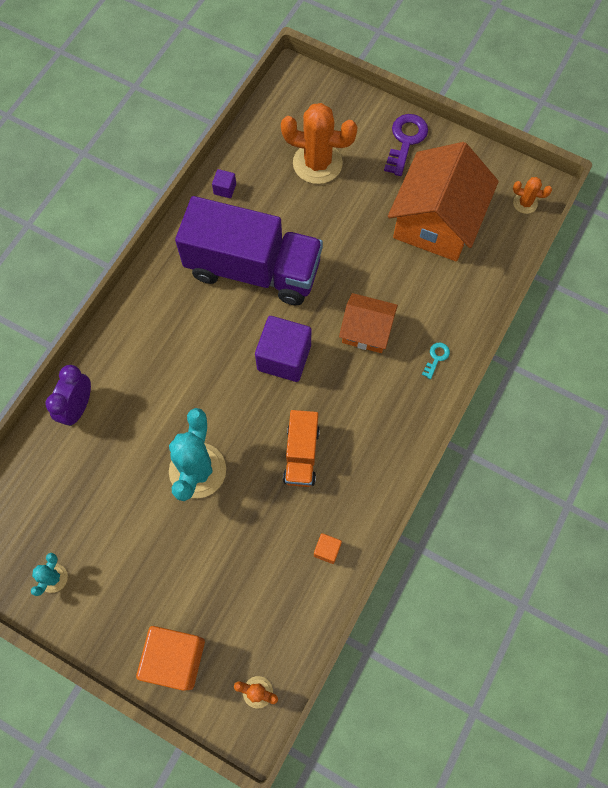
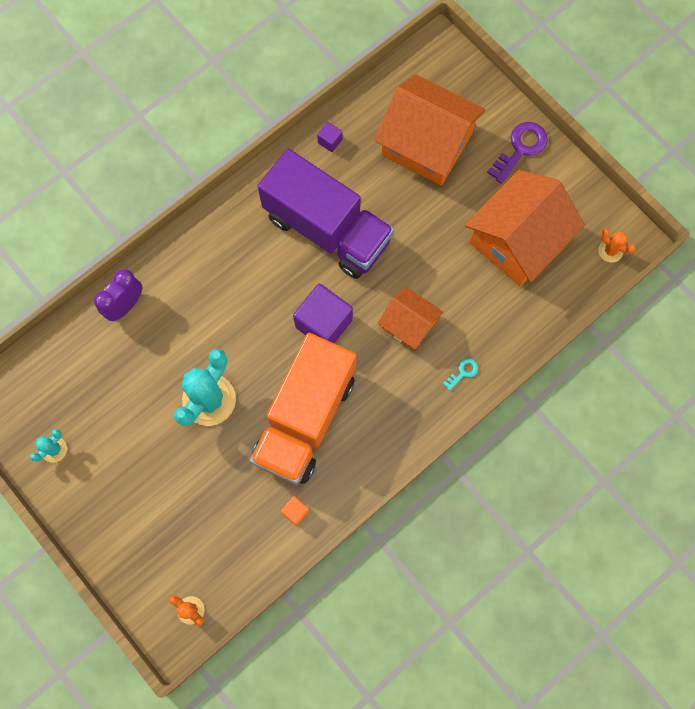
camera: 20 degrees right, 5 degrees up
(175, 658) = (132, 556): orange cube -> none
(301, 454) = (305, 418): orange truck -> orange truck, size x2.02
(317, 163) = (426, 144): orange cactus -> orange house

